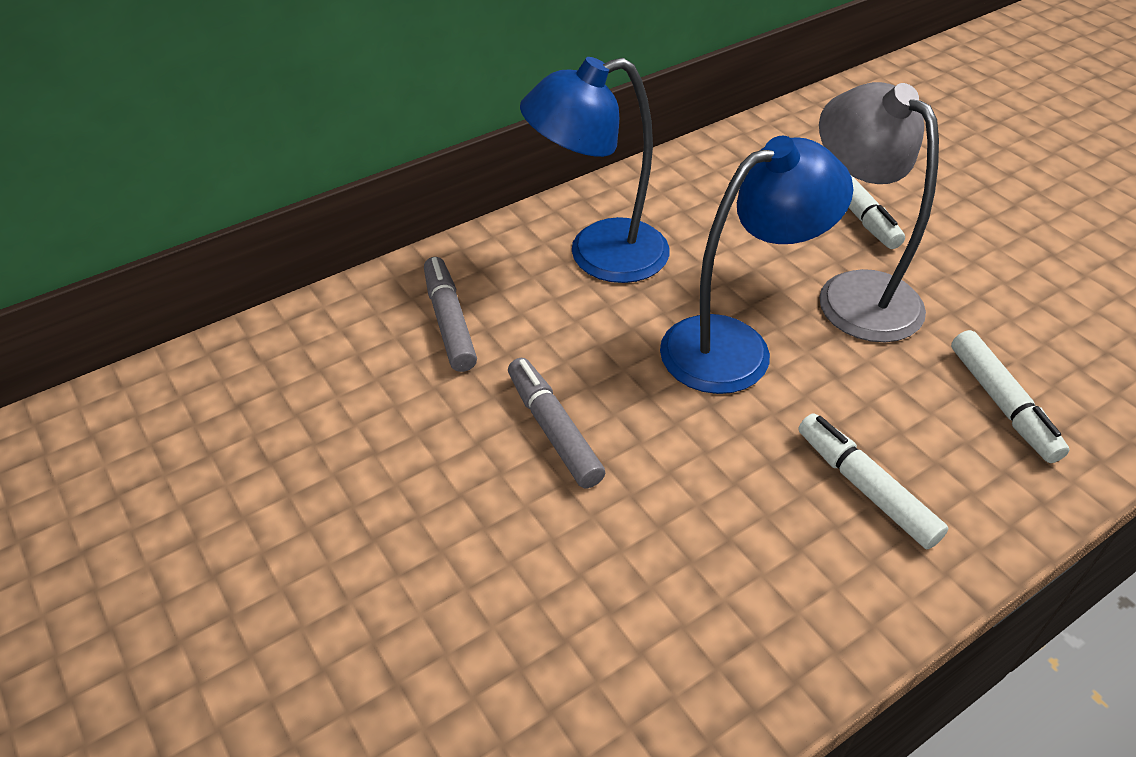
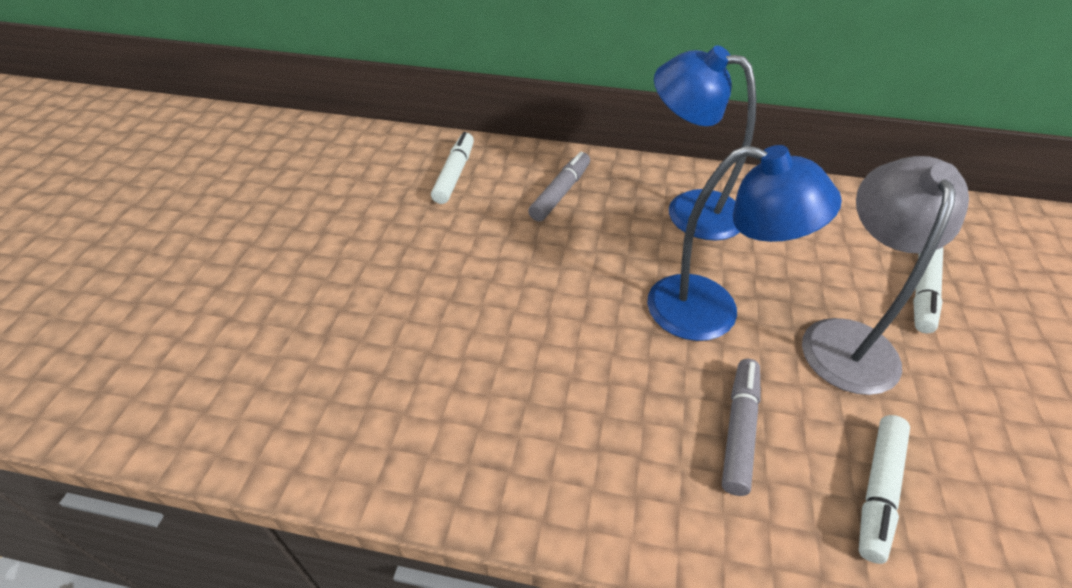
camera: 45 degrees right, 0 degrees up
(553, 430) = (543, 280): grey marker -> grey marker (739, 430)
(865, 488) = (690, 454): white marker -> white marker (454, 174)

